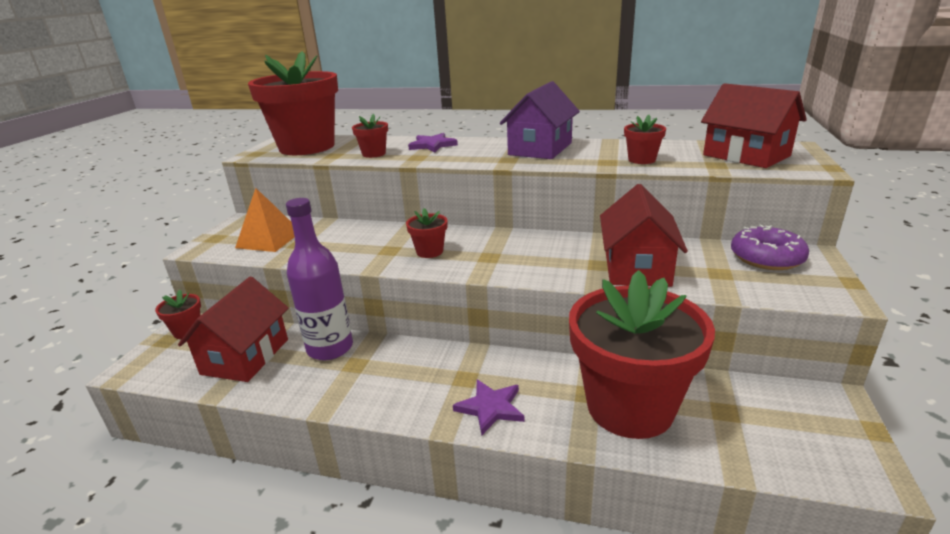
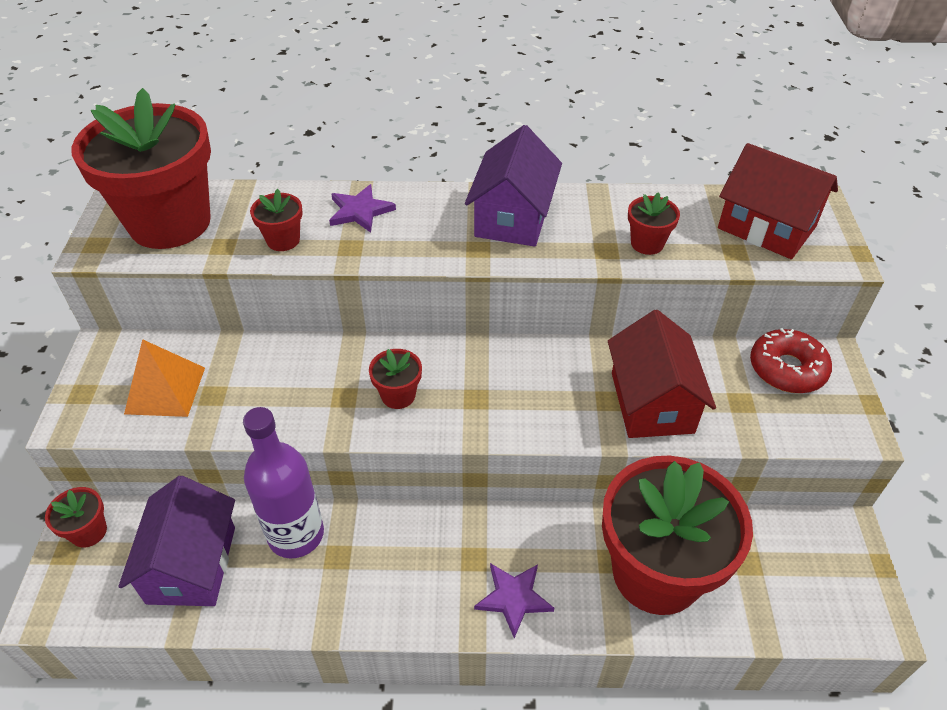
camera: 15 degrees left, 20 degrees up
(245, 356) = (192, 564): red house -> purple house
(766, 258) = (787, 369): purple donut -> red donut

